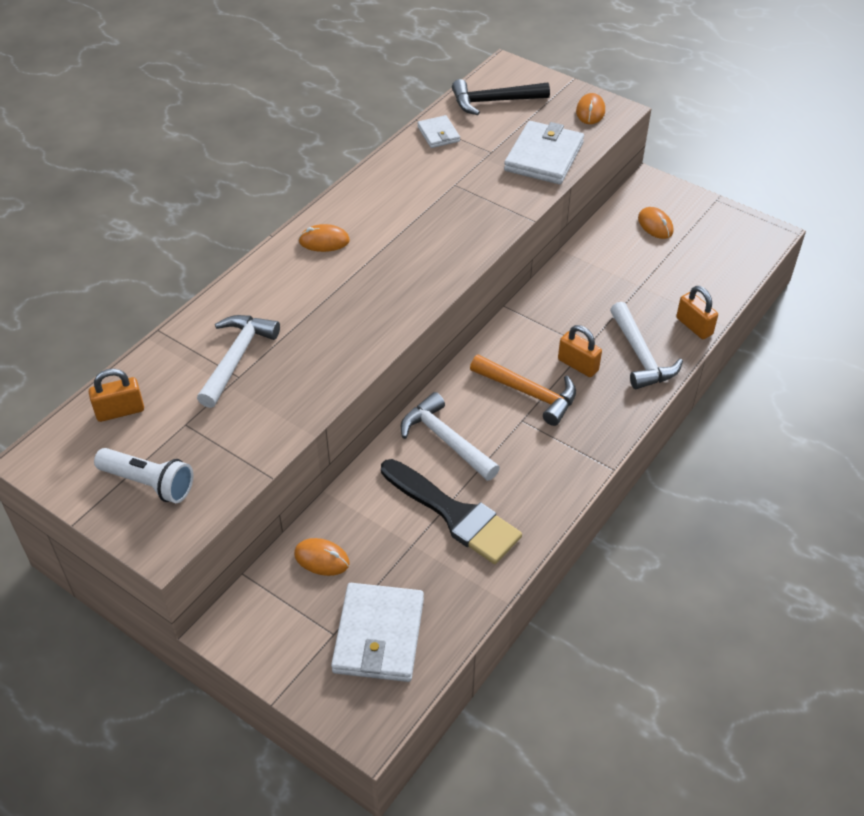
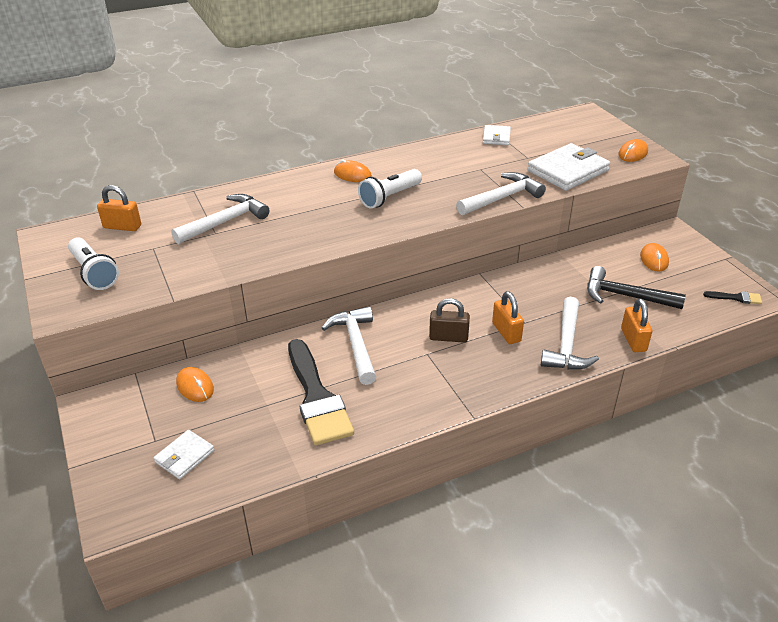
camera: 30 degrees right, 10 degrees down
(378, 635) = (184, 456): white wallet -> white wallet, size x0.54
(390, 257) = (390, 197): none -> white flashlight
(494, 101) = (558, 129): black hammer -> black hammer (625, 296)
(505, 216) = (502, 198): none -> white hammer
(529, 393) = (448, 337): orange hammer -> brown padlock
(751, 243) = (736, 298): none -> black brush

